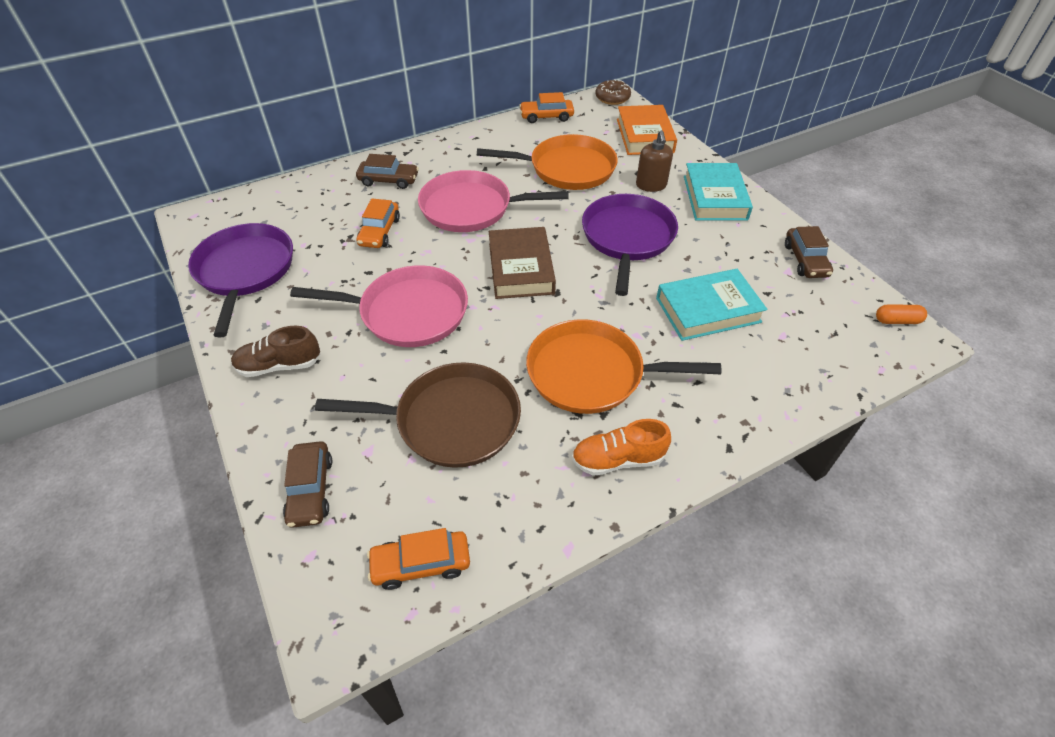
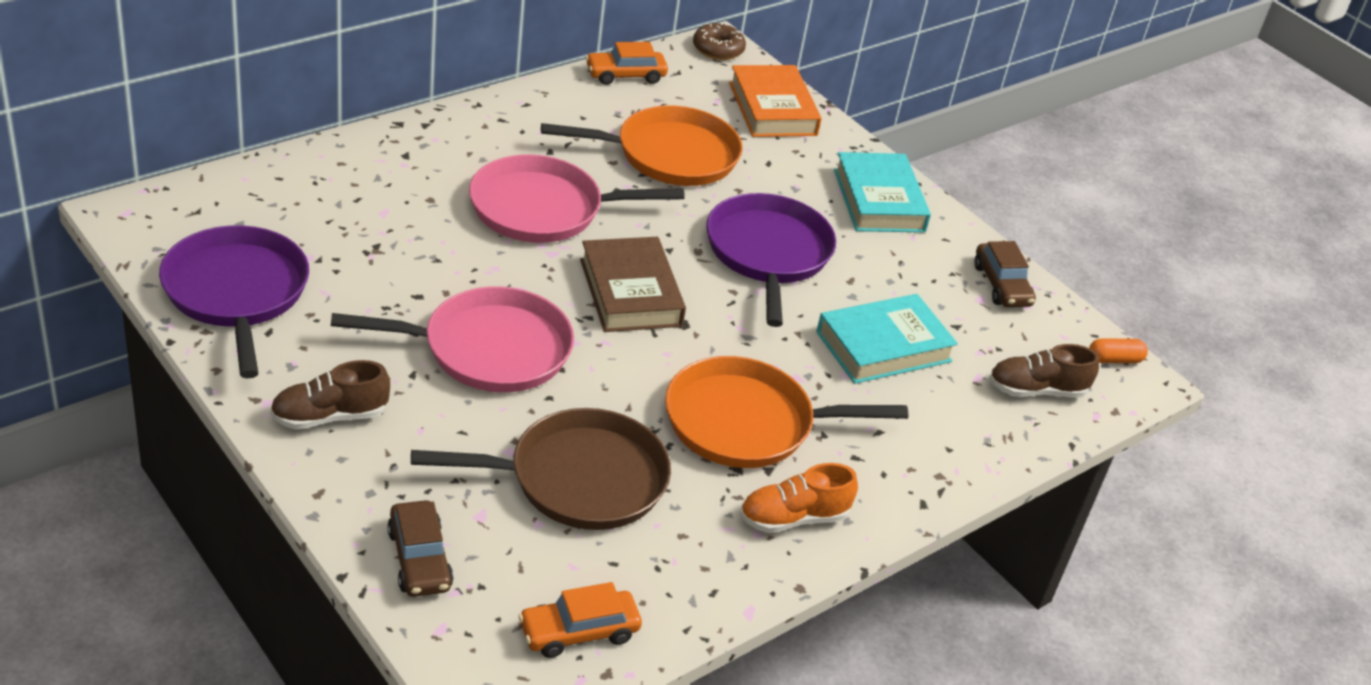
camera: 15 degrees left, 10 degrees down
(379, 232) = (418, 240): orange car -> none
(388, 180) = (411, 166): brown car -> none
(651, 185) = (790, 181): brown soap dispenser -> none
(830, 347) = (1036, 390): none -> brown shoe

